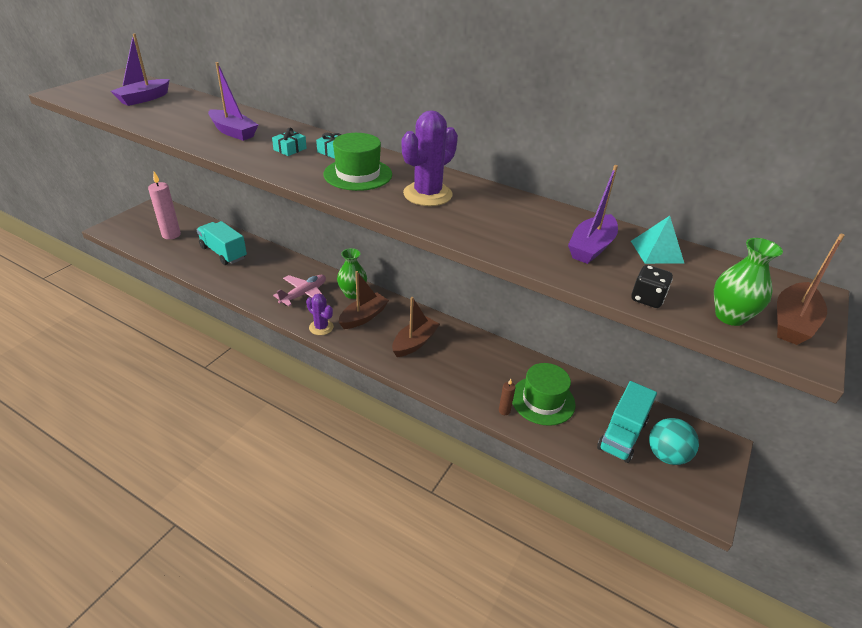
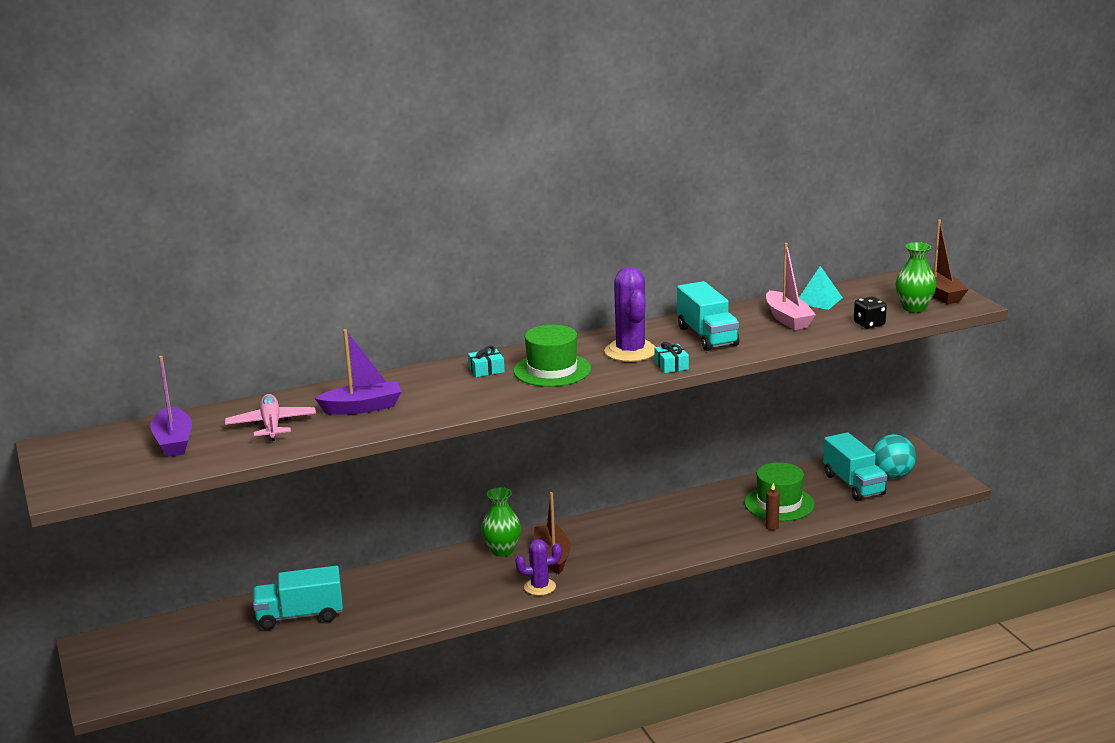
camera: 50 degrees left, 15 degrees down
(171, 235) = (196, 647): pink candle -> none
(290, 149) = (450, 388): turquoise gift -> turquoise gift (671, 365)
(304, 294) = (464, 581): pink plane -> pink plane (271, 425)
(415, 343) = (629, 540): brown boat -> none
(500, 219) = (707, 336): none -> turquoise truck
(591, 247) = (788, 319): purple boat -> pink boat

